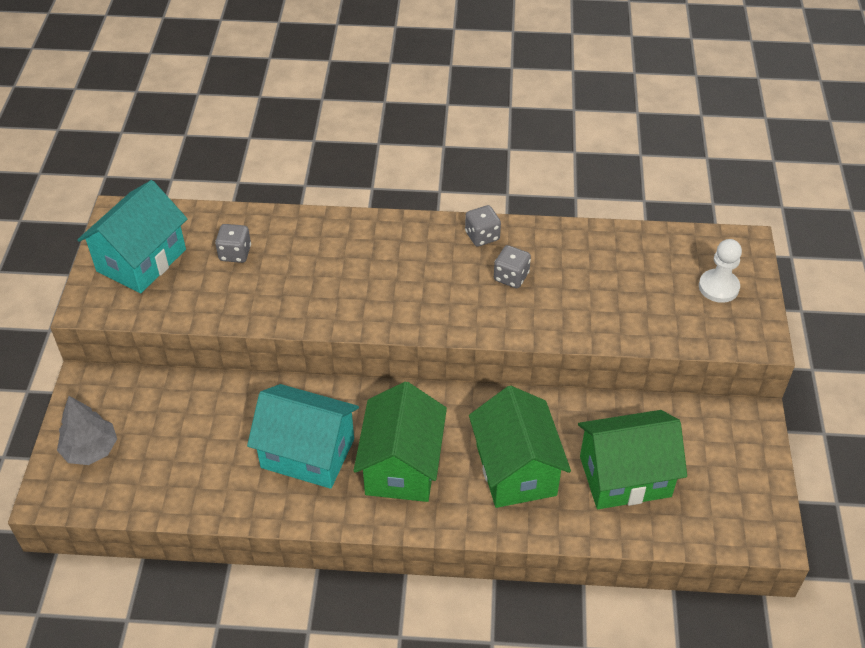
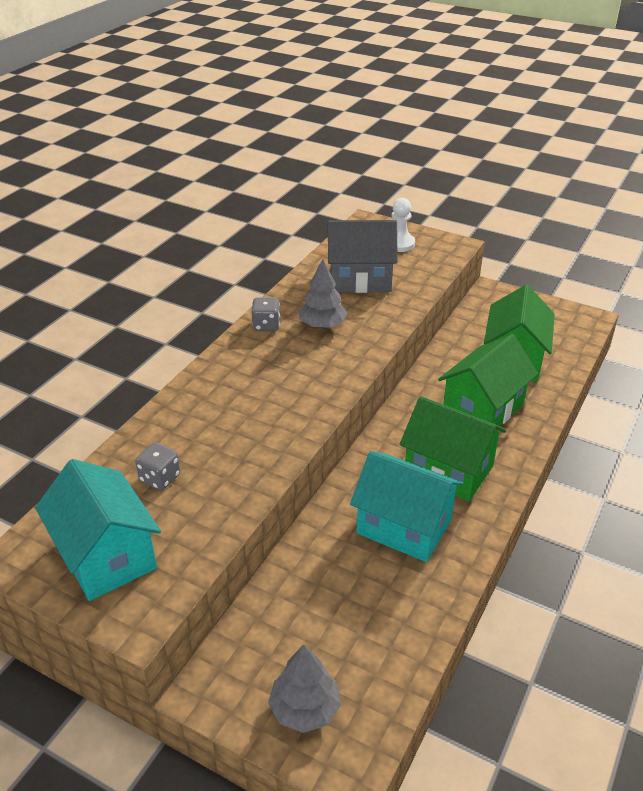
camera: 65 degrees left, 10 degrees down
(307, 453) = (404, 526): turquoise house -> turquoise house turned 75 degrees clockwise
(511, 277) = (322, 325): grey dice -> grey tree
(516, 469) = (483, 408): green house -> green house turned 60 degrees counterclockwise
(617, 277) = (360, 279): none -> grey house

